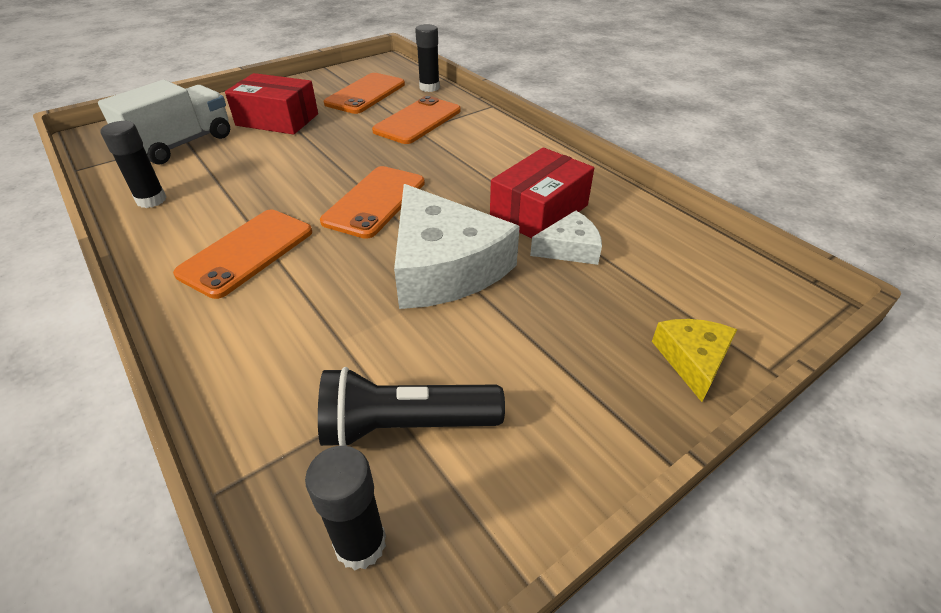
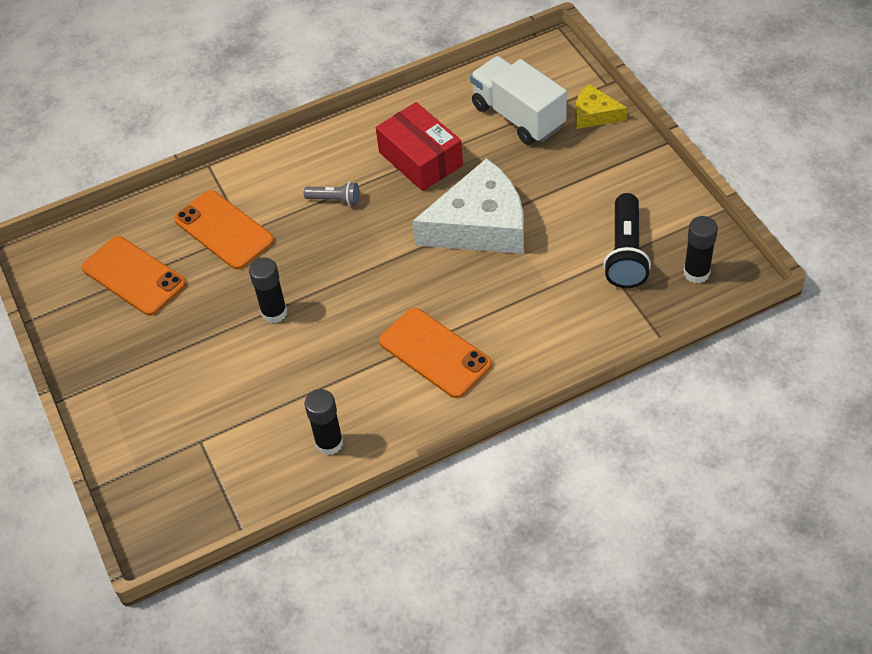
camera: 75 degrees left, 10 degrees up
(181, 144) = (212, 442): white truck -> white truck (518, 116)
(277, 120) = (177, 357): red box -> none
(375, 202) = (377, 267): orange phone -> none
(429, 87) = (139, 215): black glue stick -> black glue stick (274, 312)
(465, 167) = (335, 200): none -> grey flashlight
(569, 248) = (474, 149): white cheese -> none

